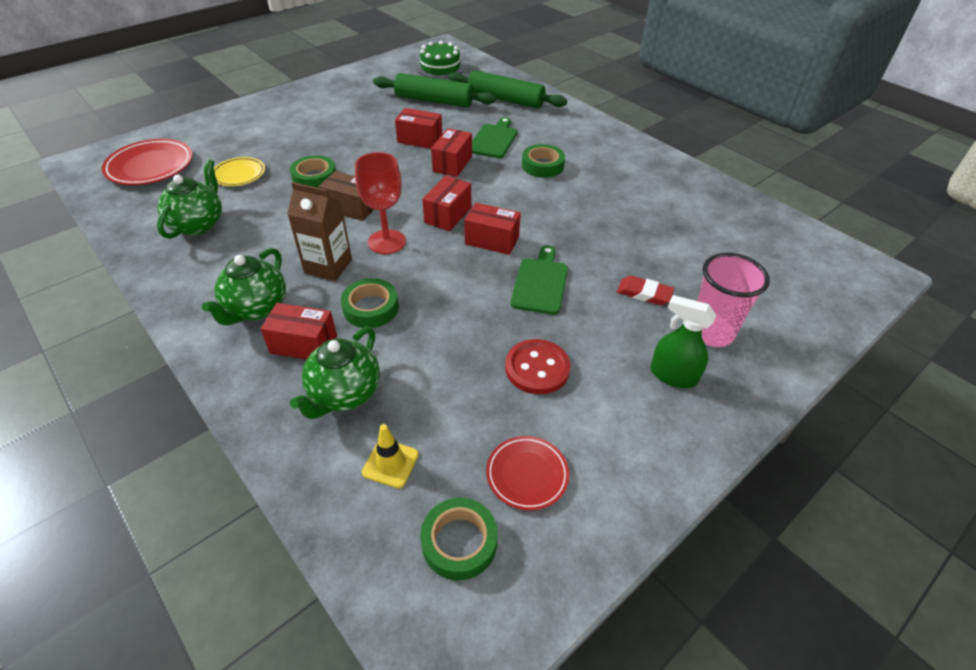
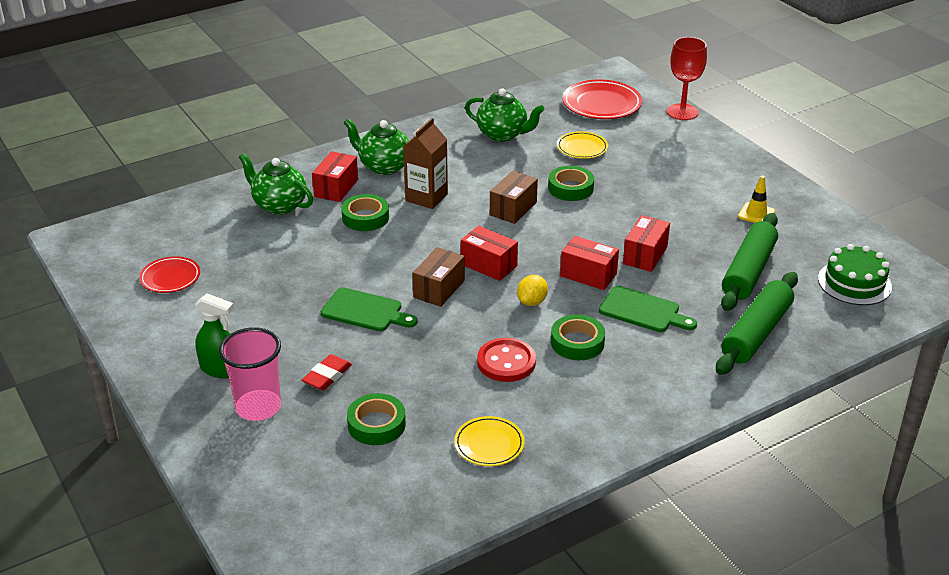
camera: 100 degrees right, 10 degrees down
(387, 242) = (453, 227): red goblet -> red goblet (682, 112)
(390, 463) = (210, 223): yellow traffic cone -> yellow traffic cone (756, 214)
(459, 542) = (139, 246): green tape -> green tape (376, 424)
(492, 240) = (439, 289): red box -> brown box
(497, 189) = (532, 302): none -> yellow lemon
(537, 368) = (262, 295): red button -> red button (506, 362)
(673, 375) = (220, 369): green spray bottle -> green spray bottle turned 75 degrees clockwise
(676, 197) = (489, 444): none -> yellow plate

